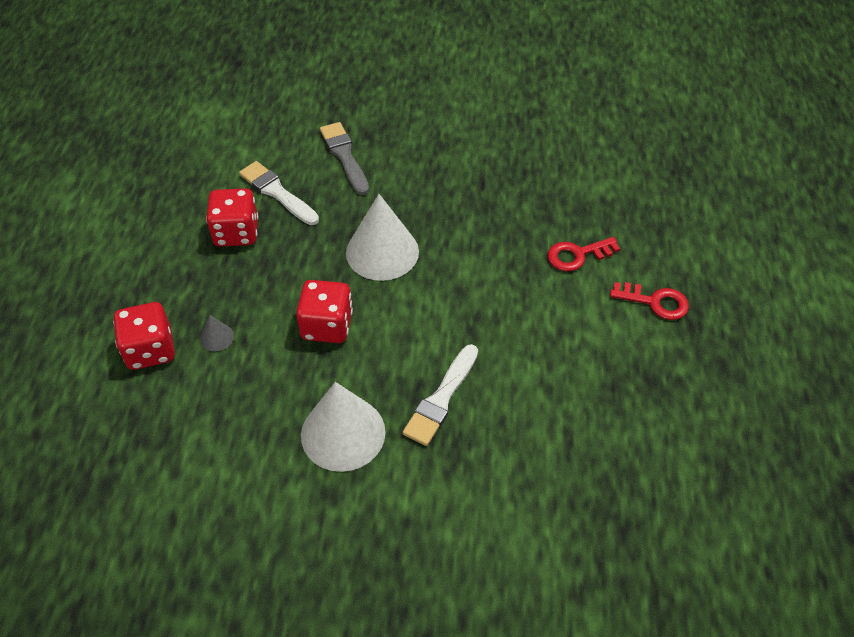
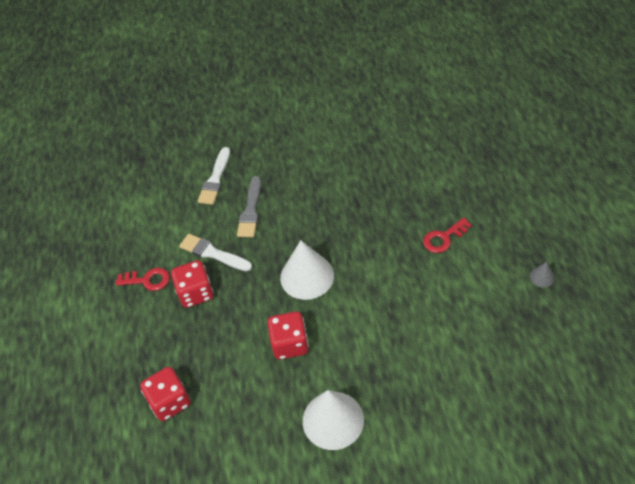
camera: 10 degrees left, 0 degrees up
(217, 337) = (214, 377): grey cone -> grey cone (542, 277)
(344, 156) = (250, 210): grey brush -> grey brush turned 135 degrees counterclockwise
(441, 398) = (391, 373): white brush -> white brush (215, 179)
(655, 302) = (509, 257): red key -> red key (147, 280)

